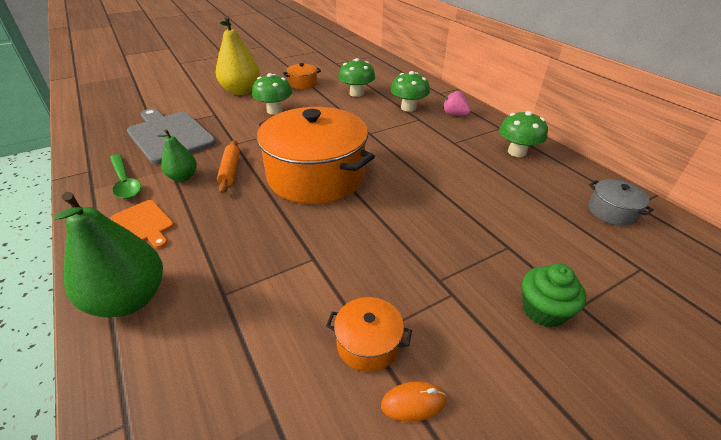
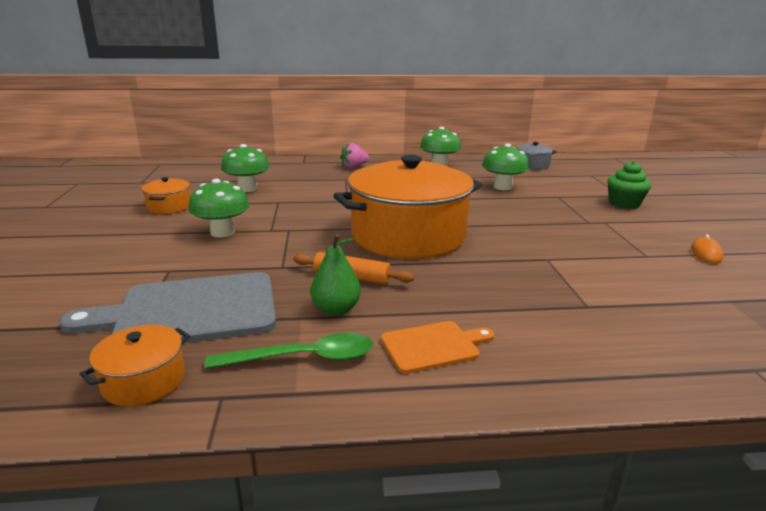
camera: 65 degrees left, 15 degrees down
(129, 299) = (584, 362): green pear -> none
(241, 91) = (119, 244): yellow pear -> none
(368, 343) = (653, 256): orange pot -> orange pot (144, 381)
(408, 108) = (316, 177): green mushroom -> green mushroom (502, 187)

